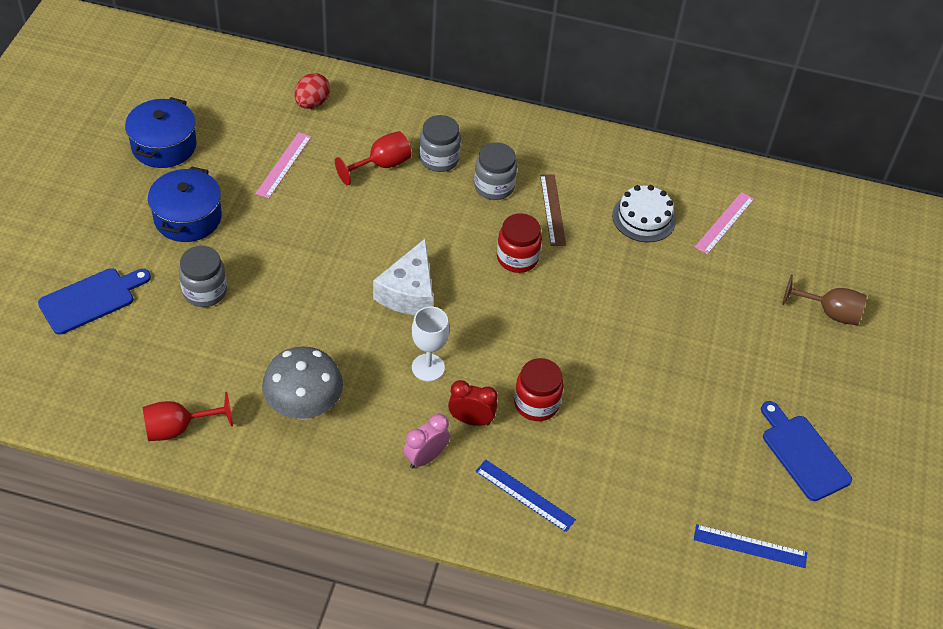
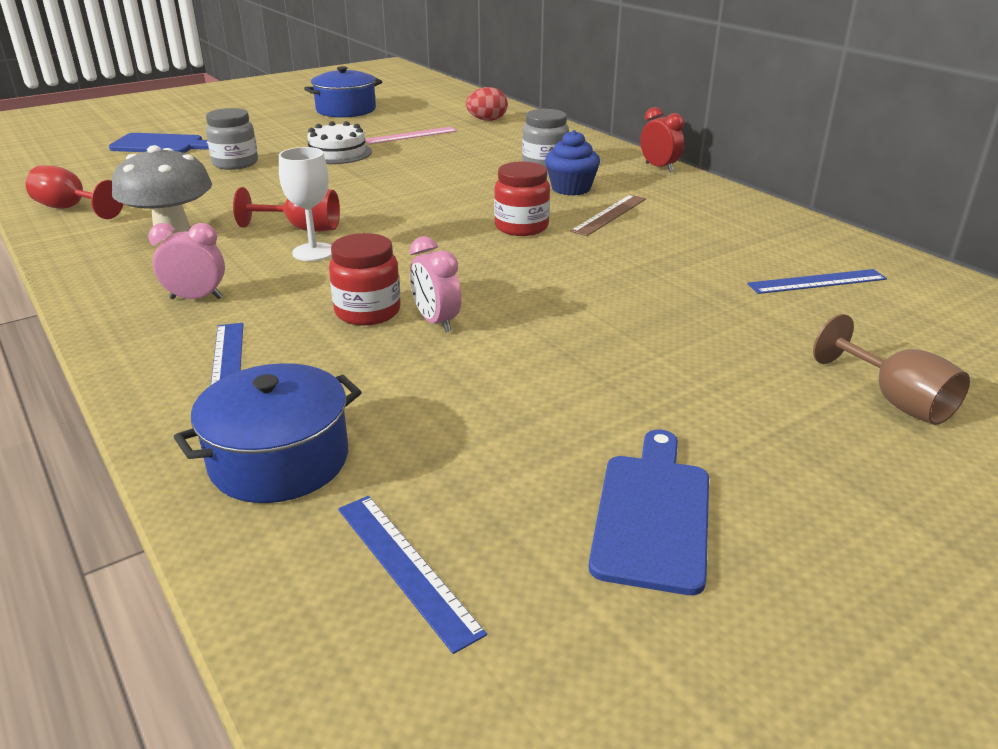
camera: 45 degrees right, 20 degrees down
(188, 217) = (296, 136): blue pot -> blue pot (279, 460)
(381, 165) = (488, 154): red goblet -> red goblet (302, 229)
(409, 292) = (383, 211): white cheese -> none
(471, 420) = (284, 295): red clock -> red clock (659, 167)
(494, 186) = (571, 188): grey jar -> blue cupcake
(581, 388) = (436, 322): none -> pink clock
(644, 218) = (709, 248): white cake -> white cake (337, 153)
(724, 222) = (817, 281): pink ruler -> blue ruler

